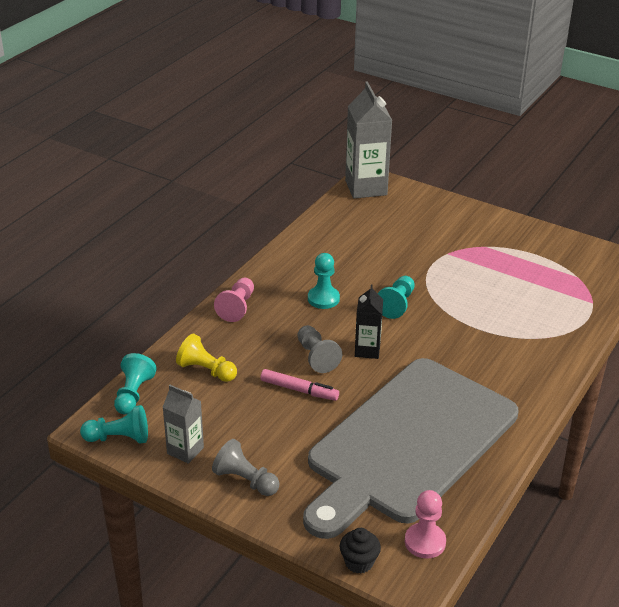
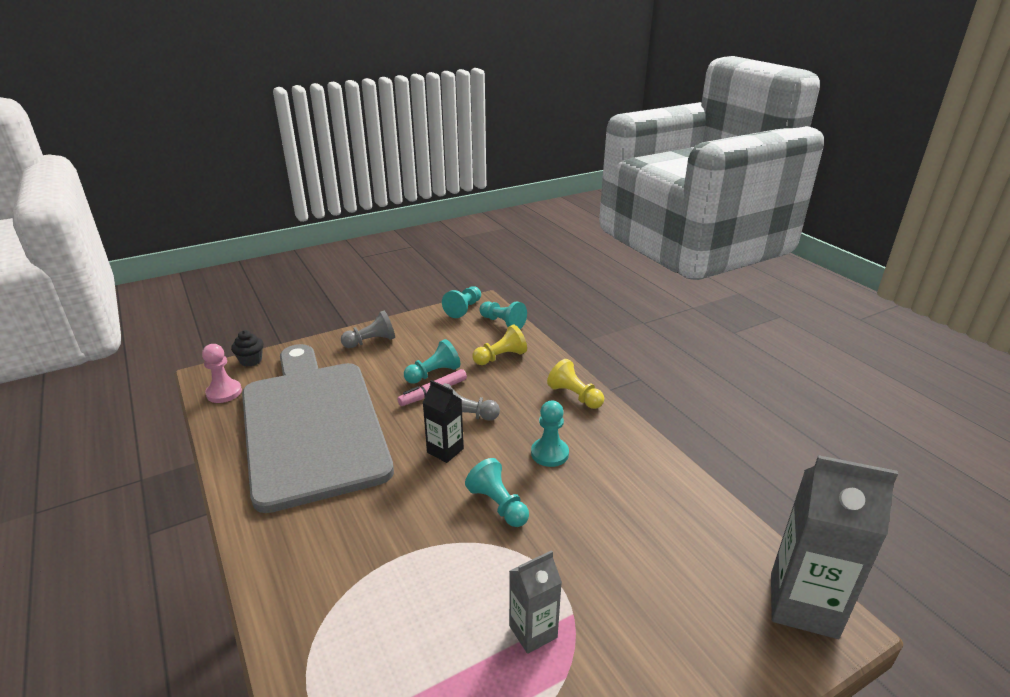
camera: 120 degrees right, 5 degrees down
(185, 450) = (425, 328): grey carton -> grey carton (533, 632)
(237, 307) = (575, 396): pink pawn -> yellow pawn
(269, 403) = (433, 374): none -> turquoise pawn

